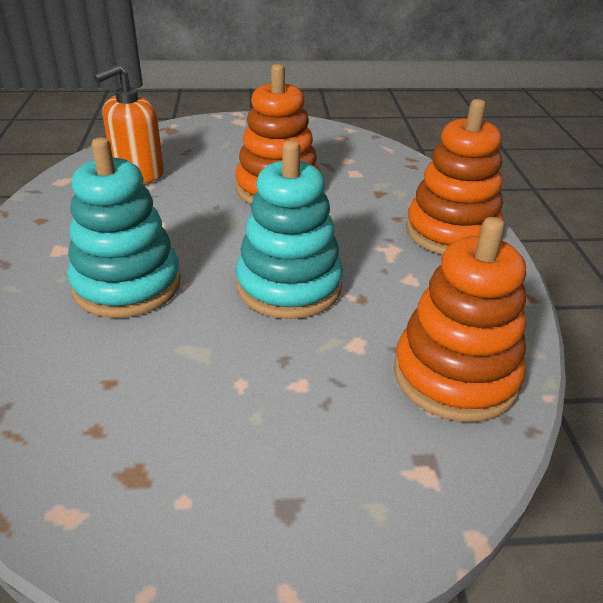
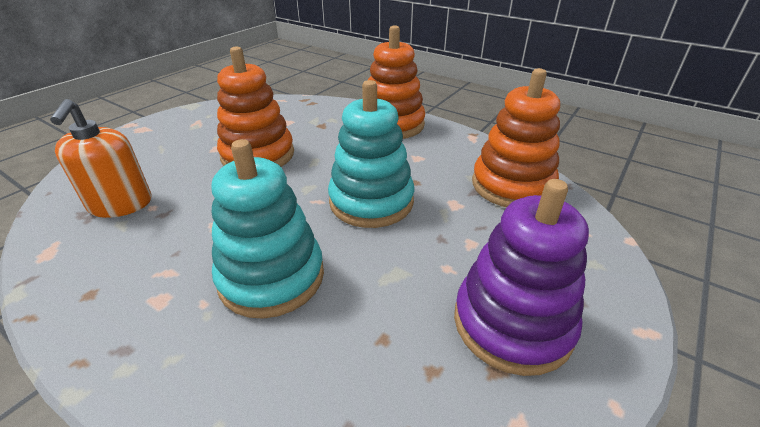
camera: 50 degrees left, 0 degrees up
(200, 464) = (512, 323): none -> purple stacking toy

